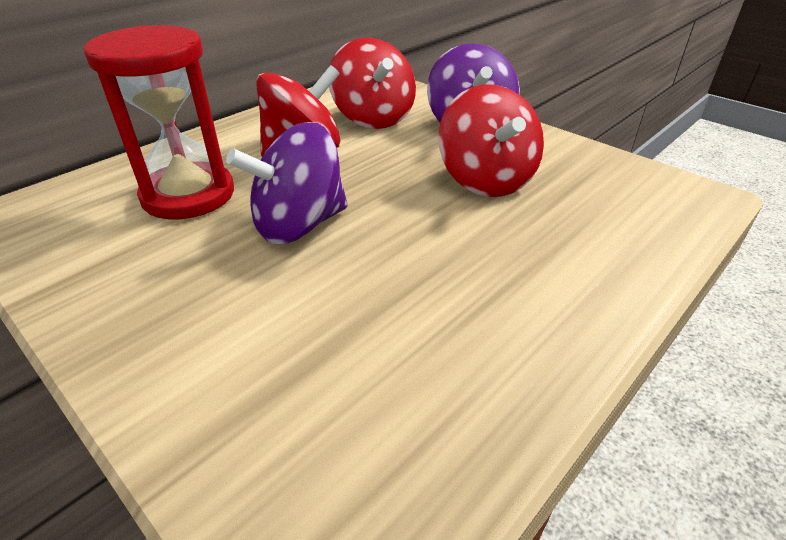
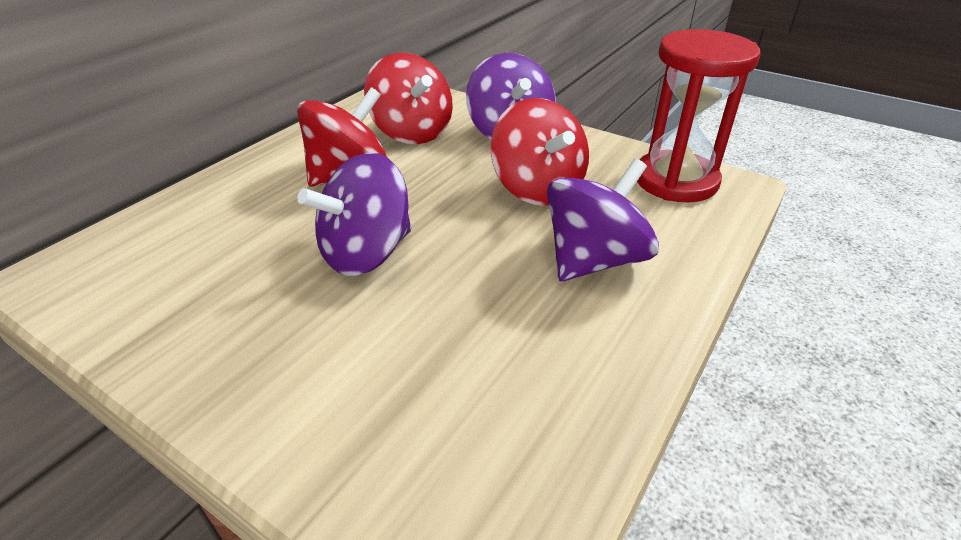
camera: 10 degrees left, 0 degrees up
(188, 195) = (242, 234): red hourglass -> red hourglass (676, 180)
(531, 256) = (594, 260): none -> purple spinning top

